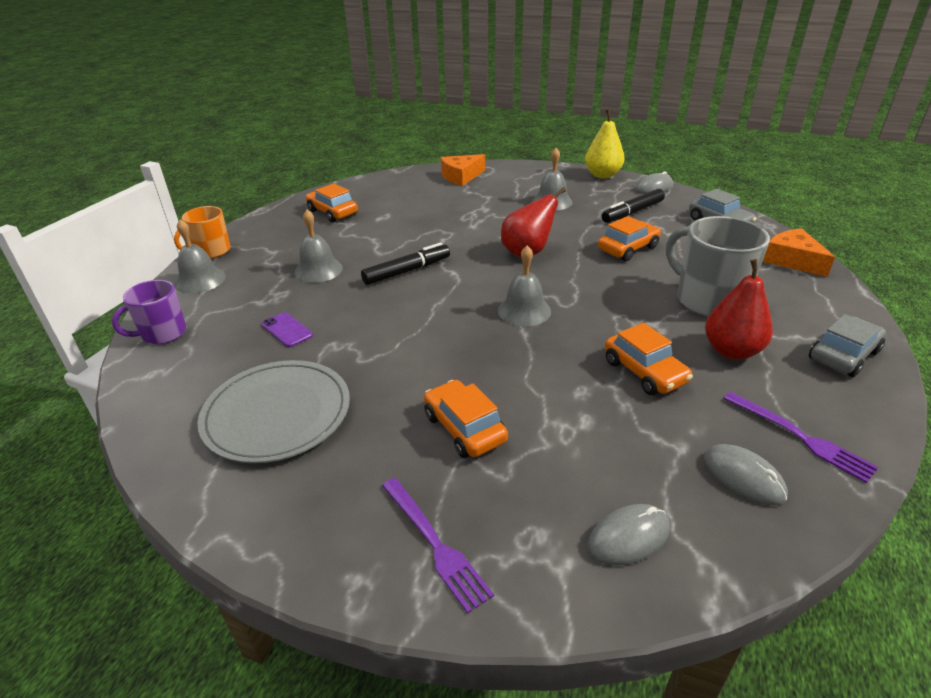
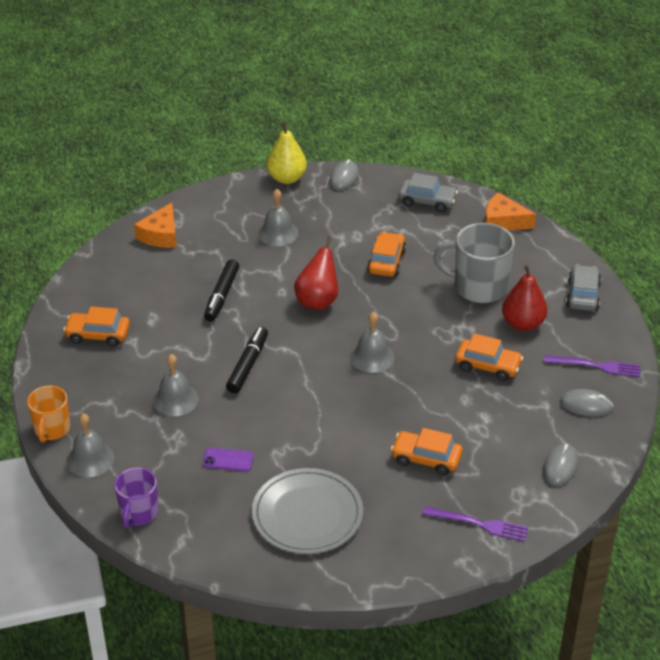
camera: 40 degrees left, 5 degrees up
(632, 212) = (354, 218): black marker -> black marker (222, 296)

